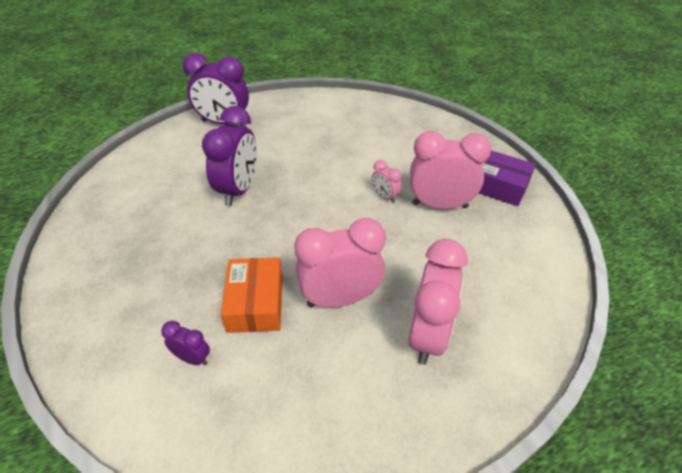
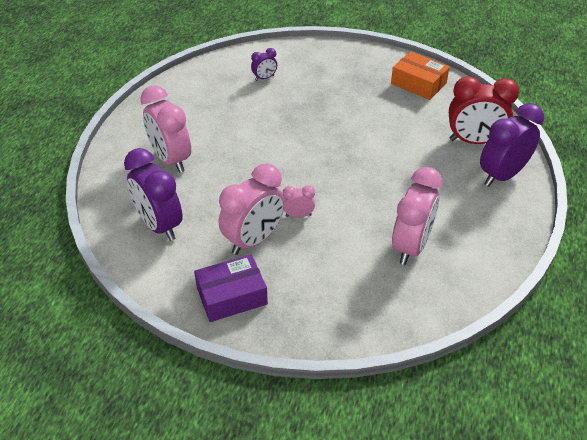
camera: 130 degrees right, 0 degrees up
(189, 148) = (473, 141): none -> red clock
(238, 190) = (389, 145): purple clock -> purple clock (159, 225)
(255, 303) = (273, 110): orange box -> orange box (418, 83)
(340, 299) = (236, 141): pink clock -> pink clock (411, 246)

